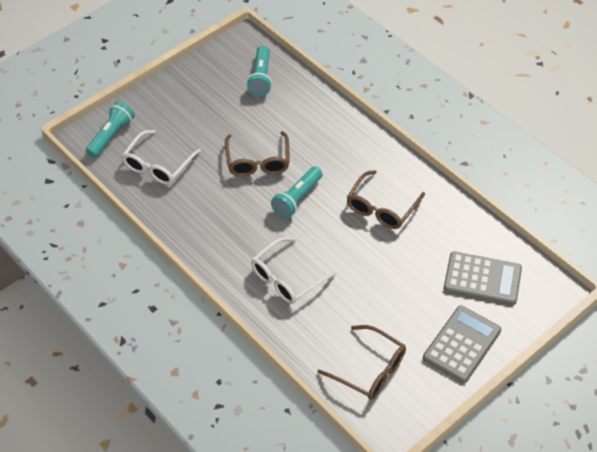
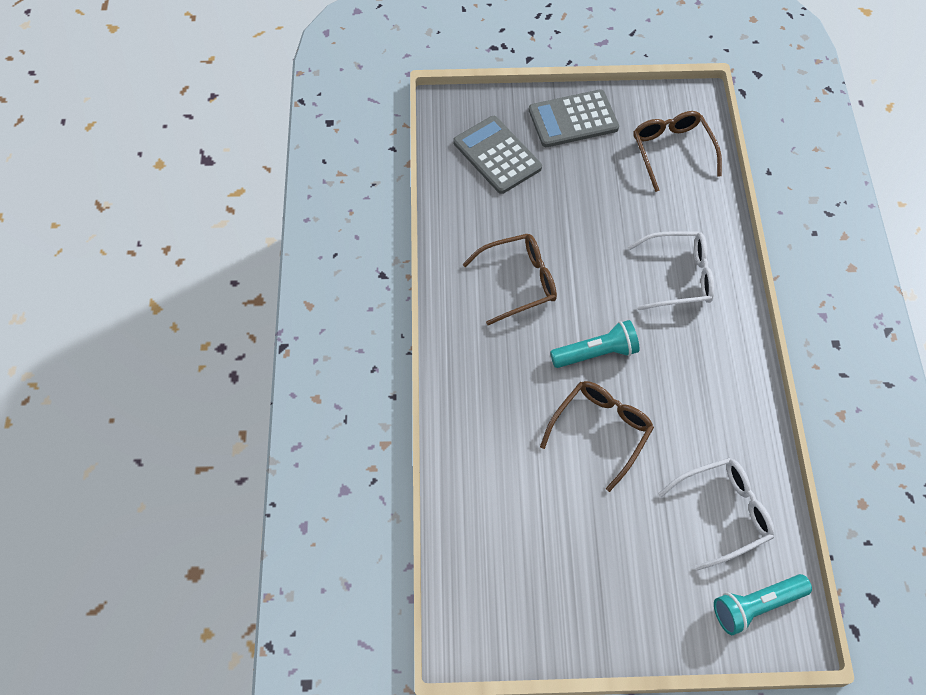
camera: 140 degrees left, 10 degrees up
(261, 78) = (496, 554): turquoise flashlight -> none

